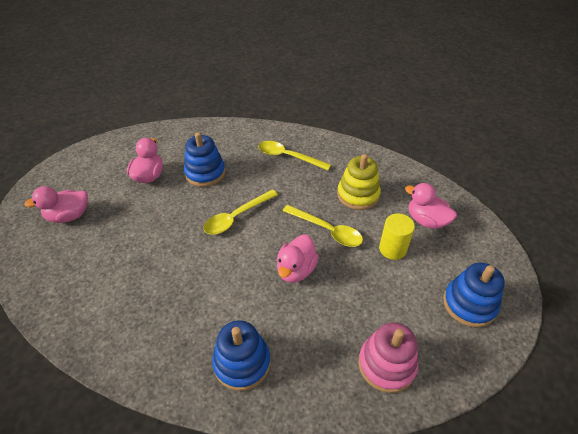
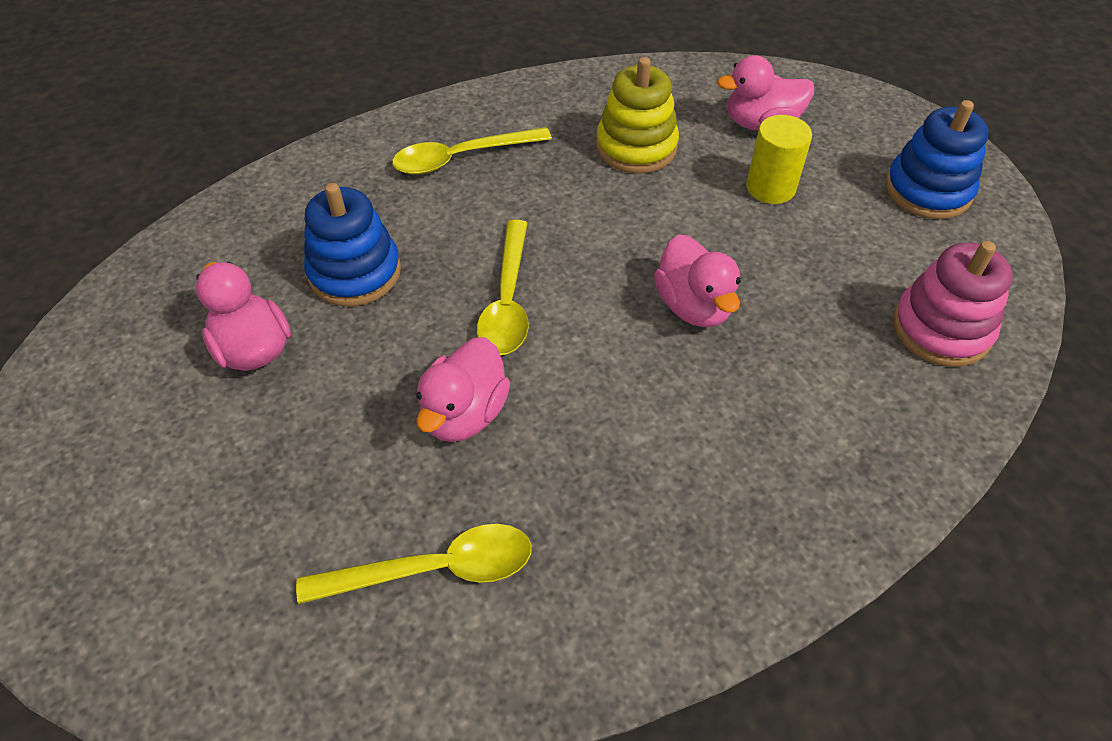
camera: 45 degrees left, 5 degrees up
(69, 216) = (186, 531): pink duck -> pink duck (464, 413)
(242, 362) = (793, 479): blue stacking toy -> none
(327, 230) = (661, 223): yellow spoon -> yellow spoon (434, 569)

